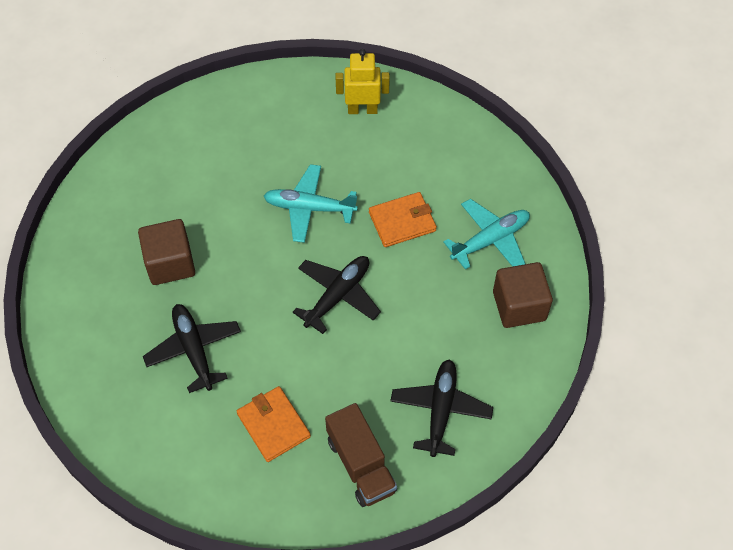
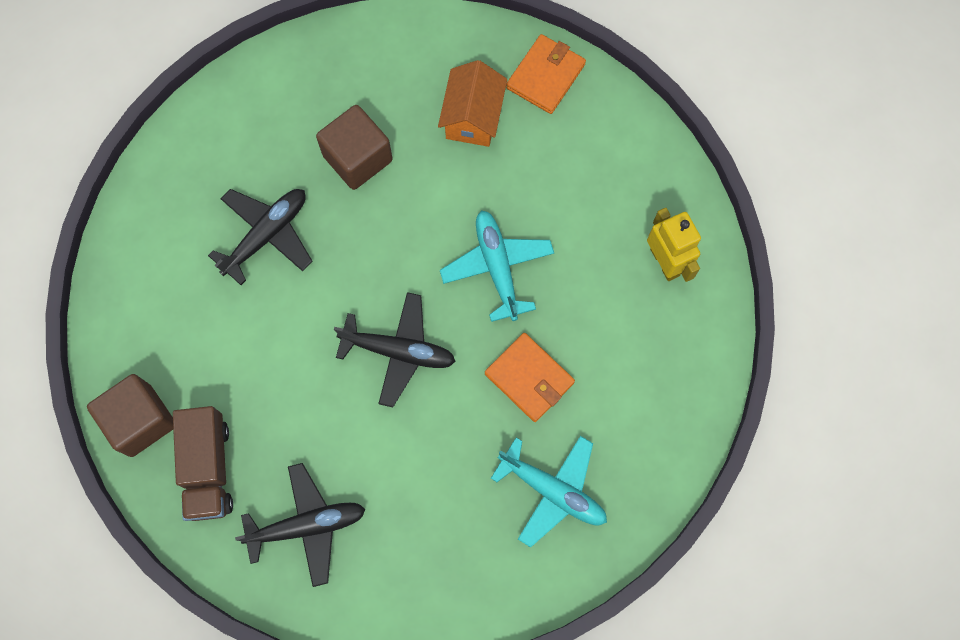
camera: 65 degrees right, 15 degrees up
(186, 177) = (473, 117): none -> orange house
(273, 425) = (216, 358): orange wallet -> orange wallet (545, 76)
(361, 465) = (208, 468): brown truck -> brown truck turned 45 degrees counterclockwise
(519, 306) = (478, 560): brown cube -> brown cube (140, 420)

